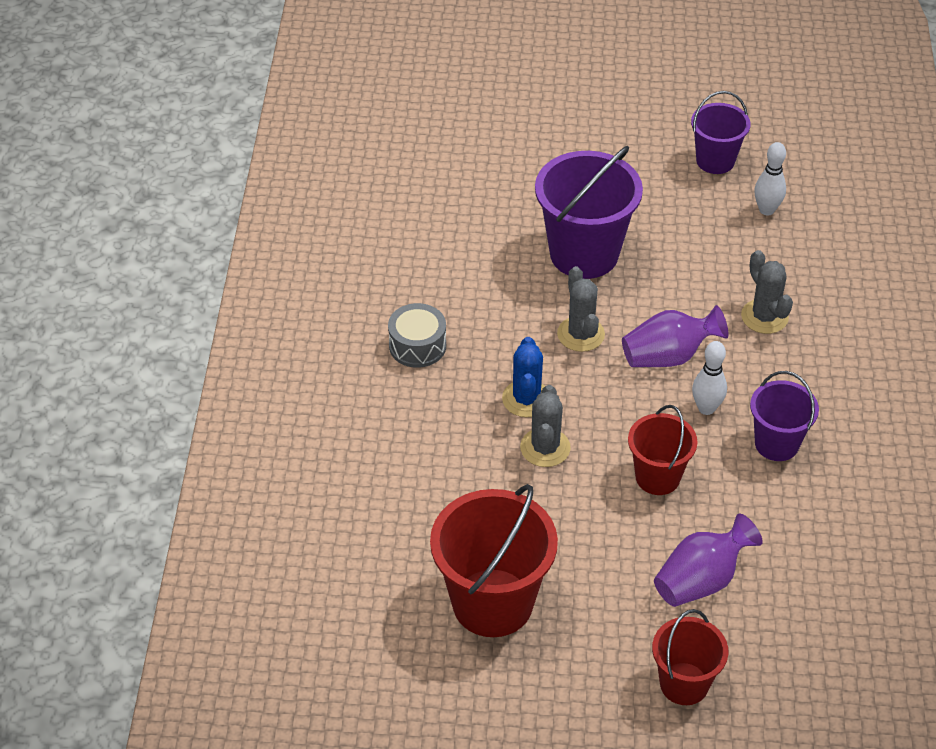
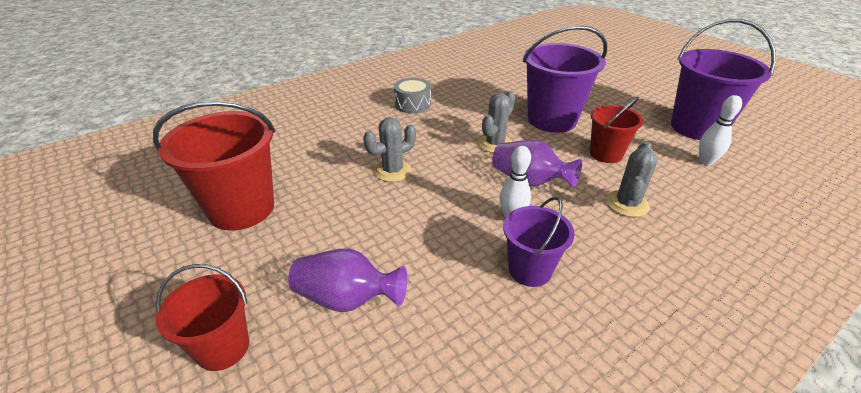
camera: 50 degrees right, 10 degrees down
(526, 399) = (421, 148): blue cactus -> none
(657, 477) = (423, 226): red bucket -> red bucket (605, 154)
(715, 161) = (697, 127): purple bucket -> purple bucket, size x1.71

